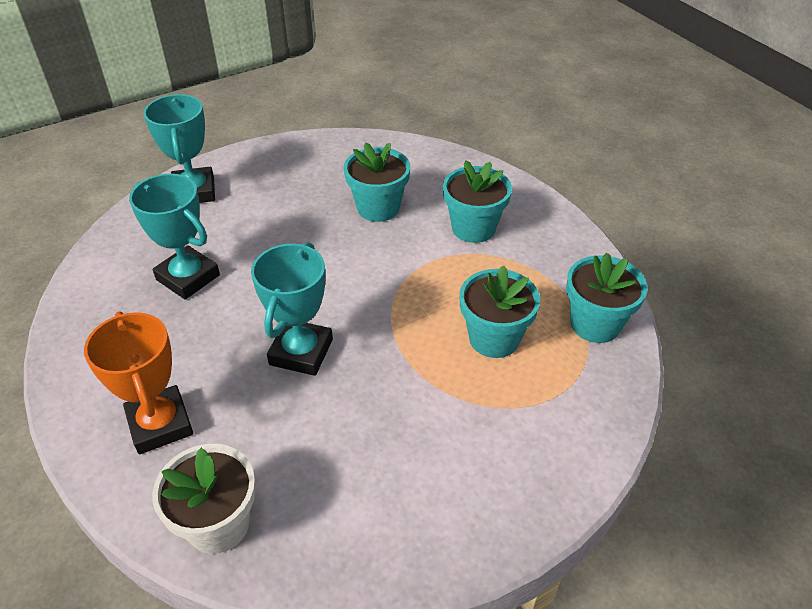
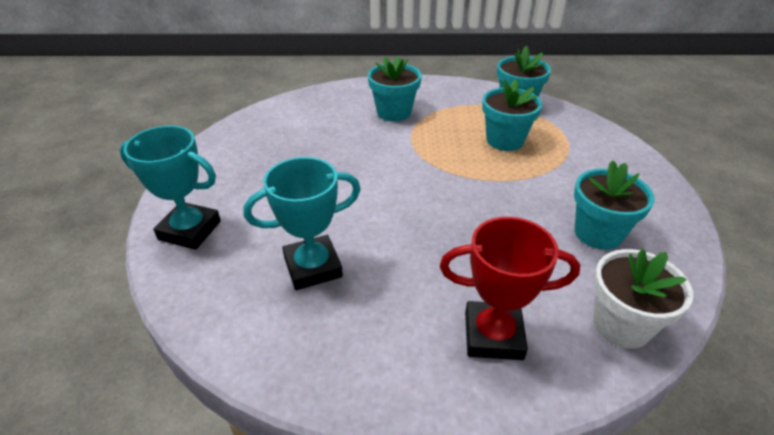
camera: 60 degrees left, 5 degrees down
(160, 424) = (493, 335): orange trophy -> red trophy
(301, 352) = (460, 226): turquoise trophy -> none
(378, 208) = (330, 141): turquoise flower pot -> turquoise flower pot (598, 233)

